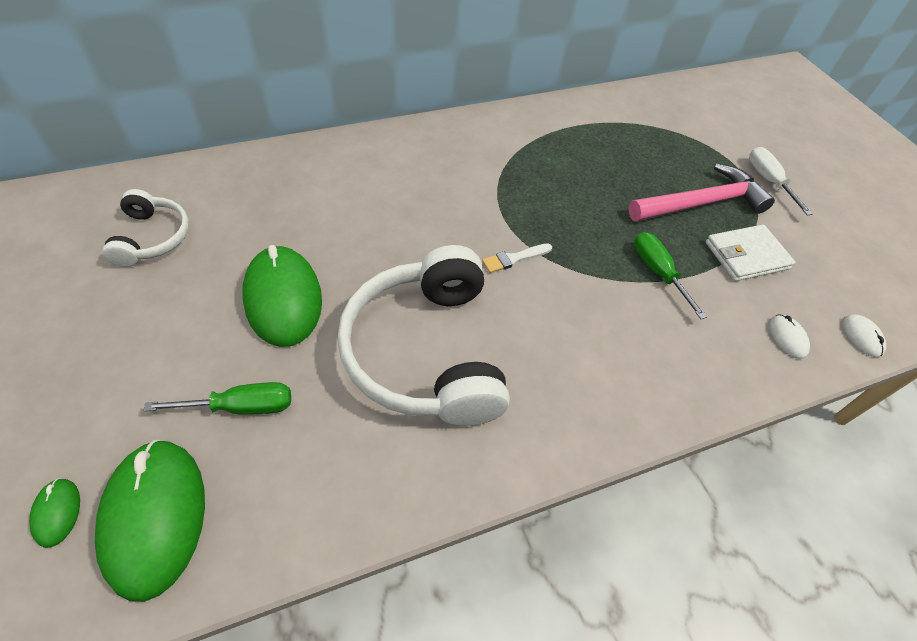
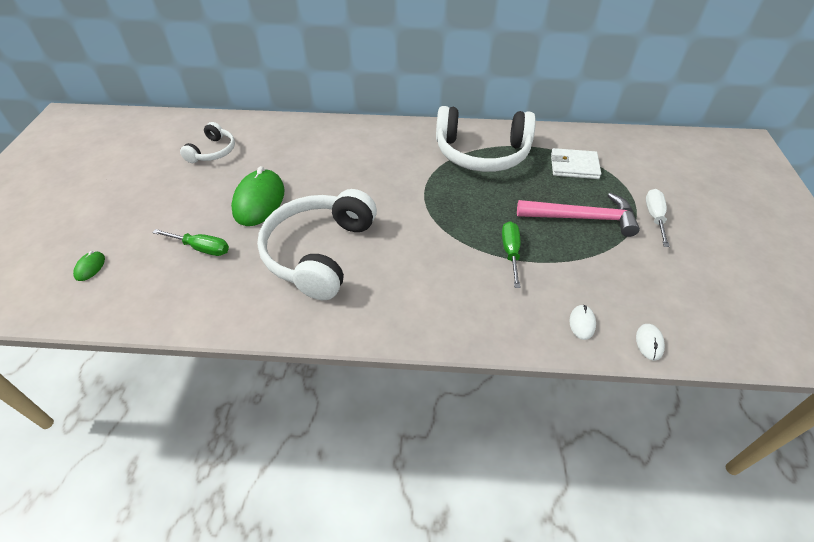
camera: 30 degrees right, 5 degrees down
(154, 517) = (129, 285): green mouse -> none
(514, 258) = (413, 216): white brush -> none
(539, 146) = (482, 153): none -> white headphones
(746, 255) = (592, 261): white wallet -> white wallet (574, 166)

